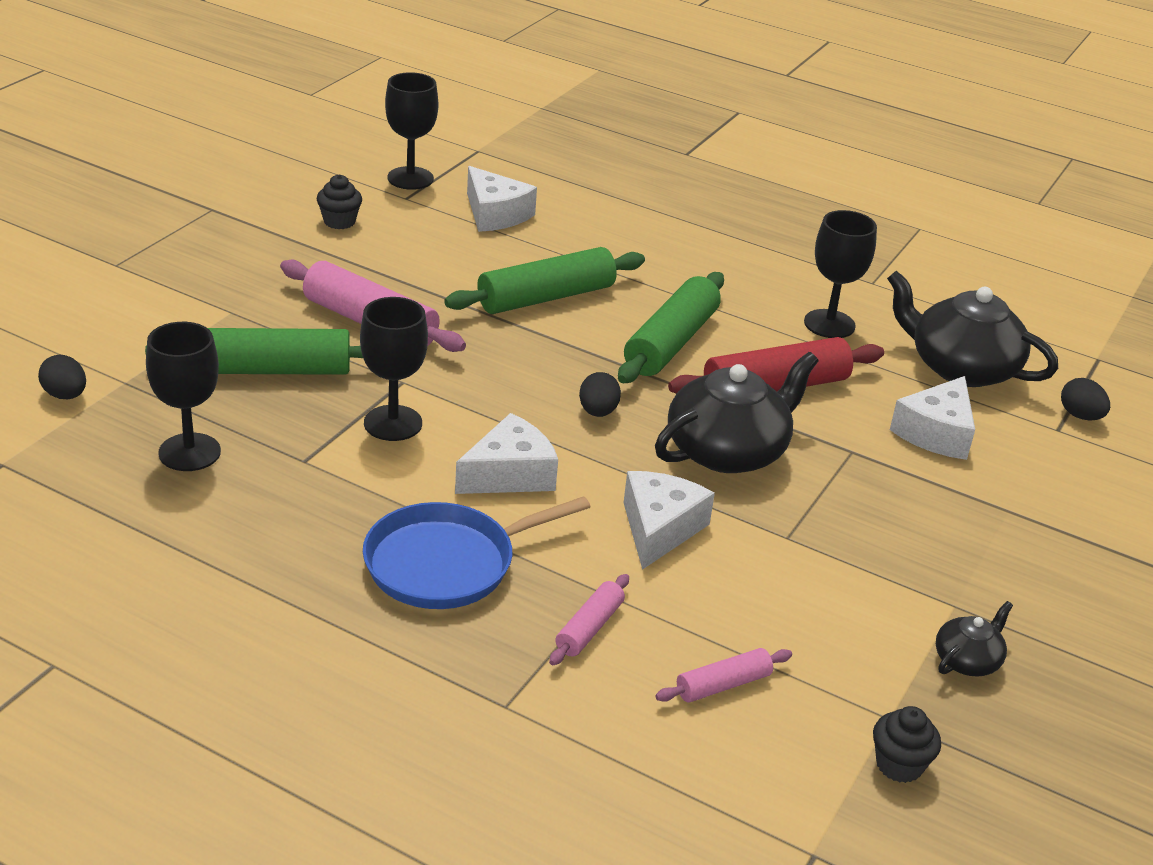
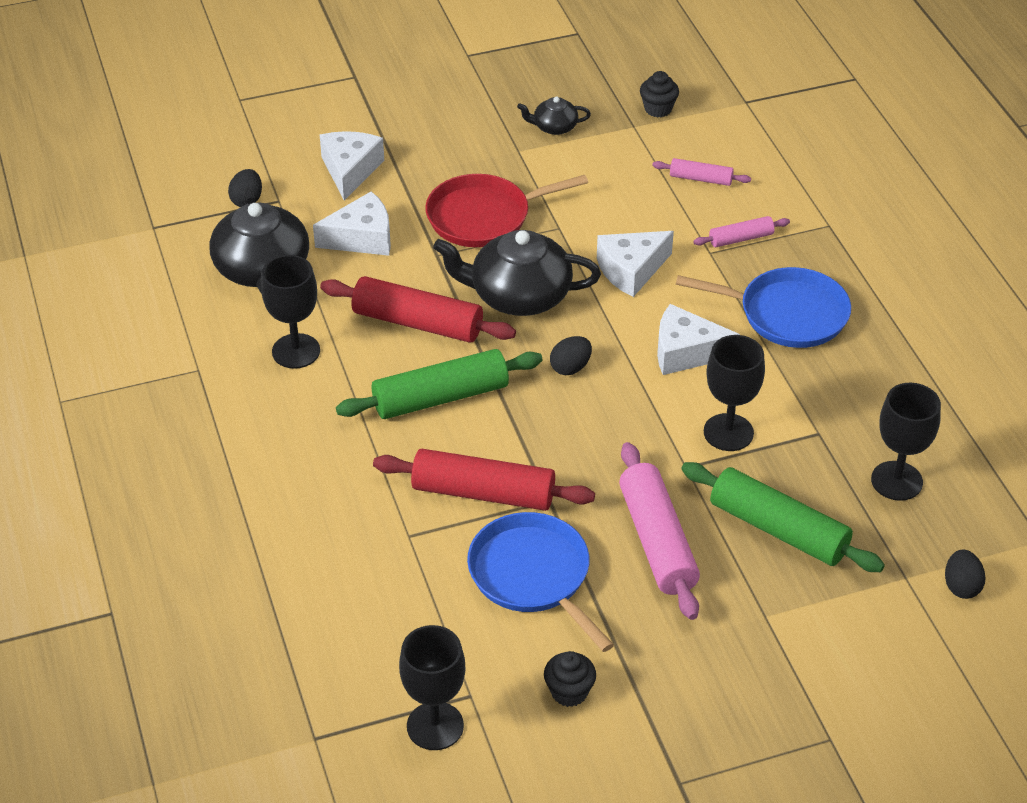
camera: 135 degrees left, 10 degrees up
(443, 267) = (532, 575): none -> blue pan
(495, 214) = (410, 622): white cheese -> white cheese (350, 170)
(546, 297) = (483, 493): green rolling pin -> red rolling pin
(871, 509) = (483, 217): none -> red pan

